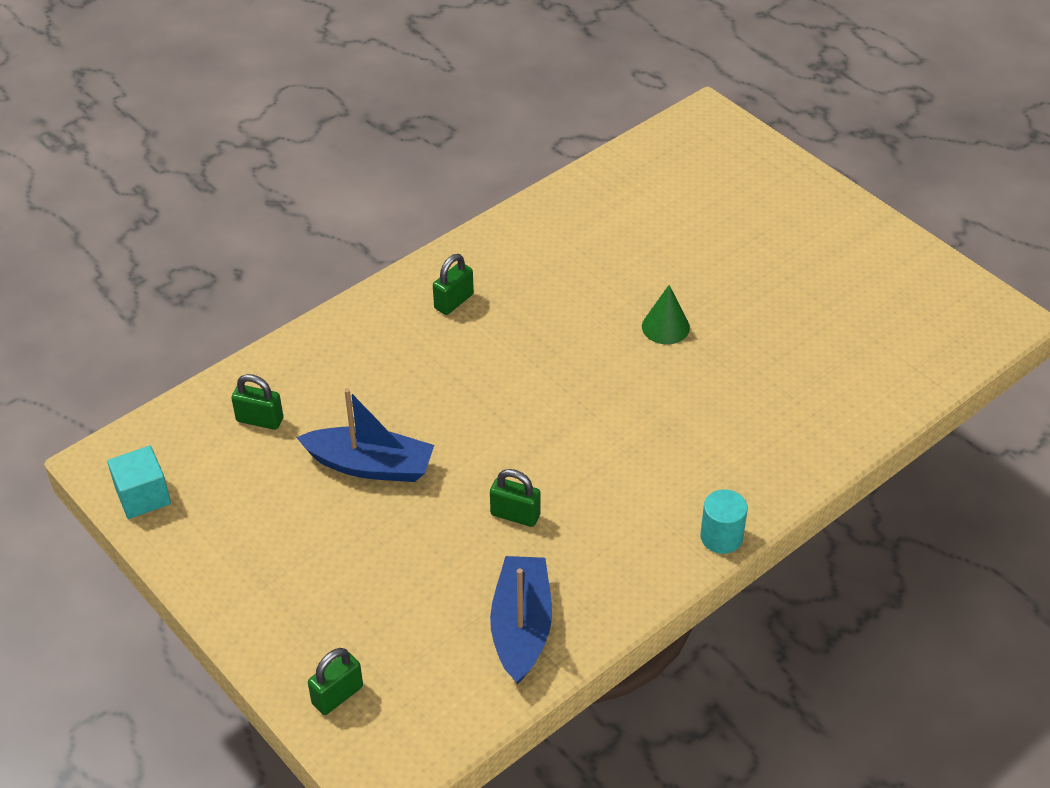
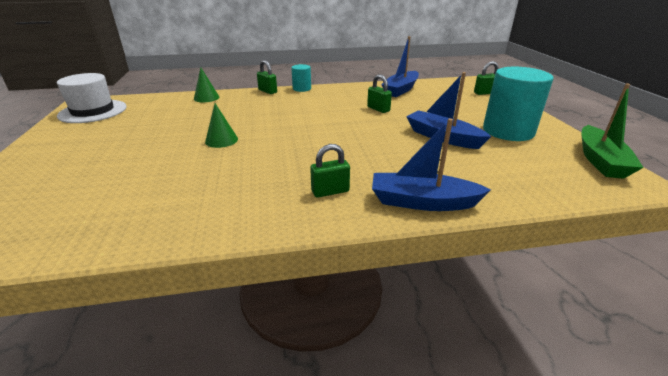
camera: 150 degrees left, 15 degrees down
(143, 496) = (600, 160): turquoise cube -> green boat
(260, 420) = (513, 172): green padlock -> green padlock (267, 91)
(274, 530) = (508, 131): none -> turquoise cylinder
(351, 326) = (422, 202): none -> blue boat
(844, 419) = (206, 98): none -> green cone
(943, 305) = (93, 111): none -> white hat

